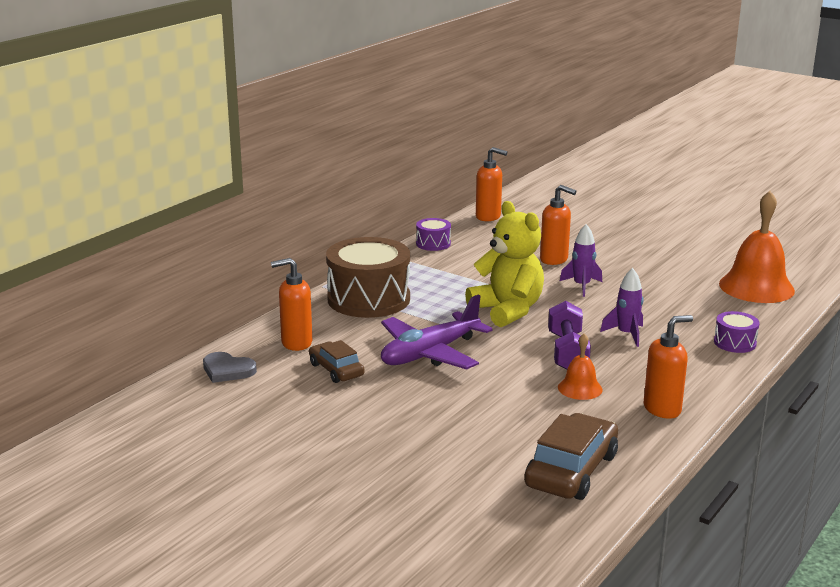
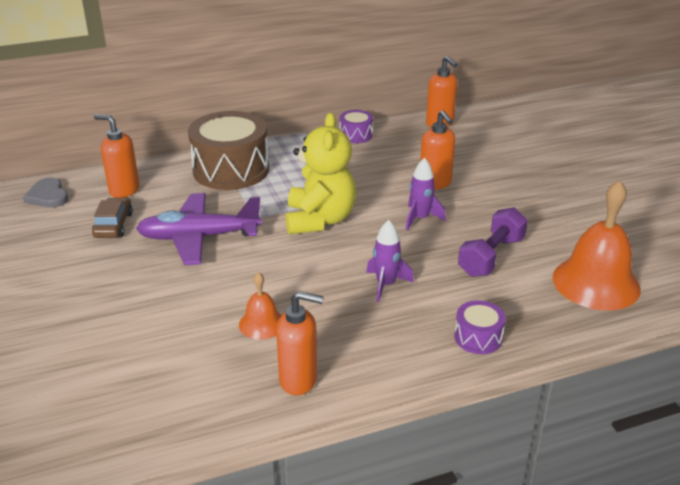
camera: 35 degrees right, 10 degrees up
(567, 352) = (307, 282): purple dumbbell -> purple dumbbell (491, 257)
(571, 470) = (128, 405): brown car -> none

